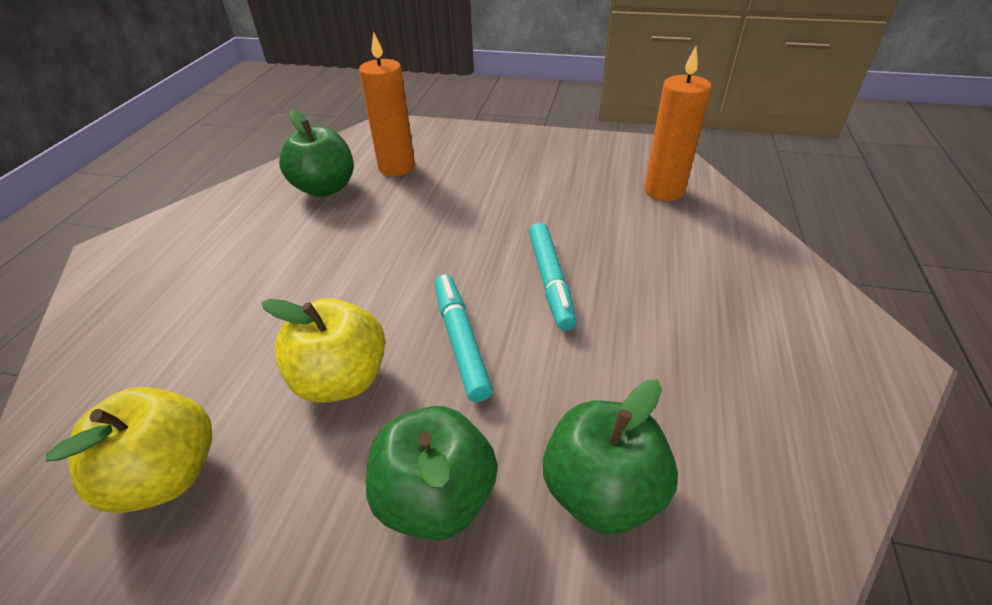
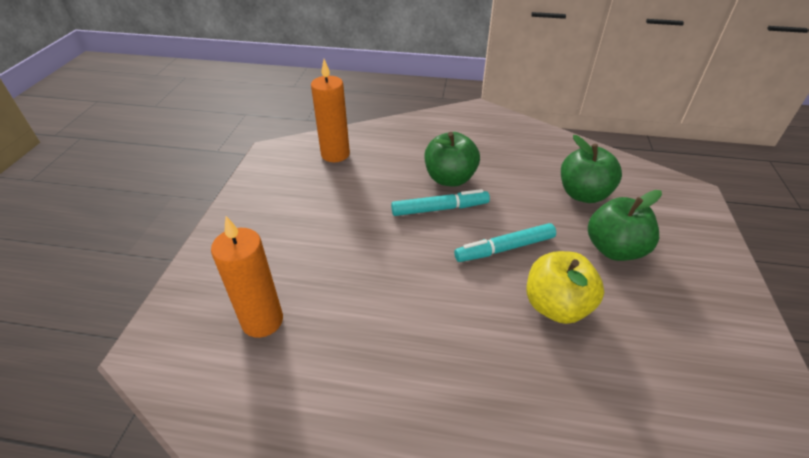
camera: 95 degrees left, 0 degrees up
(167, 475) = (667, 388): yellow apple -> none
(325, 188) = (296, 384): green apple -> green apple (450, 178)

